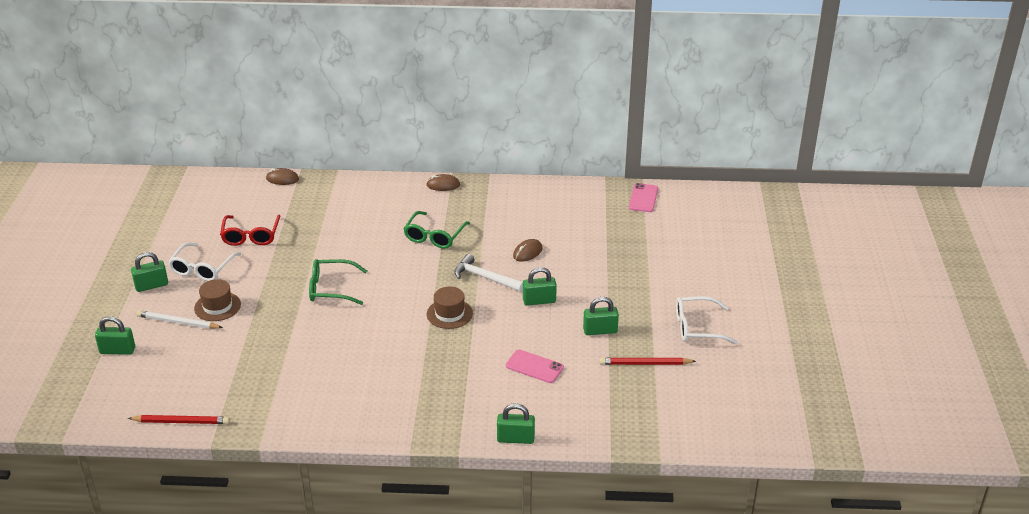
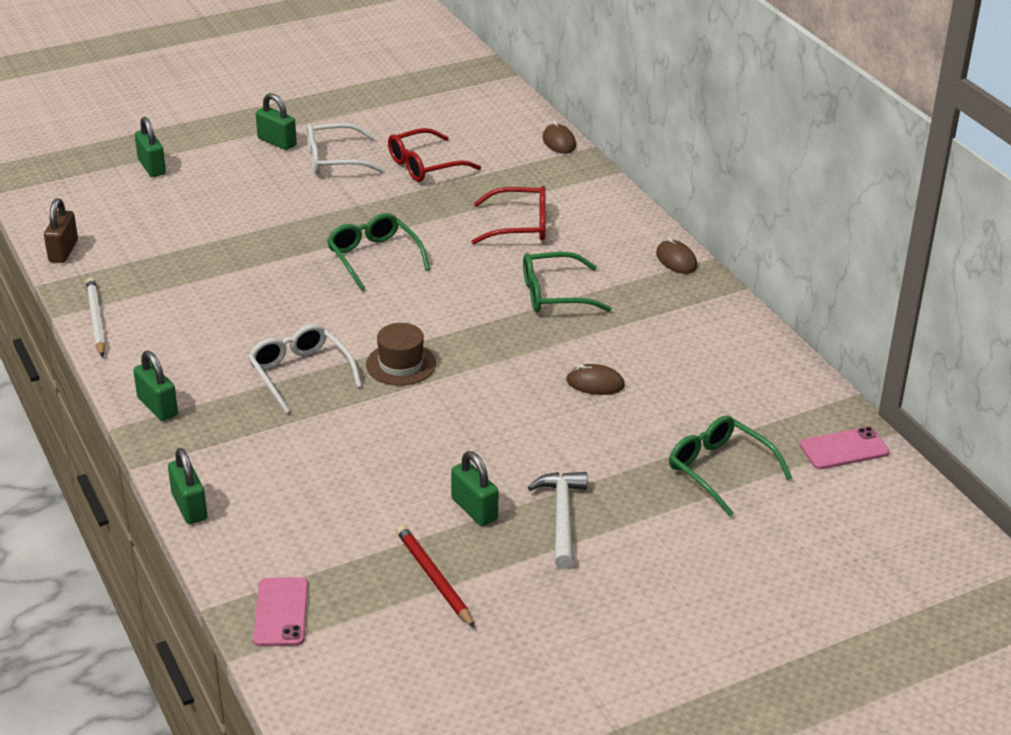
camera: 60 degrees right, 0 degrees up
(178, 322) = (227, 183): white pencil -> white pencil (96, 319)
(181, 422) = (63, 251): red pencil -> brown padlock
(217, 306) = (275, 196): brown hat -> none
(354, 224) = (519, 226): none -> red glasses
(484, 277) = (503, 366): white hammer -> white hammer (562, 517)
(534, 366) = (347, 474): pink phone -> pink phone (281, 612)
(539, 301) = (494, 430): green padlock -> green padlock (157, 407)
(631, 240) = (720, 470): none -> green glasses
(698, 327) = (565, 608): white glasses -> white glasses (300, 374)

